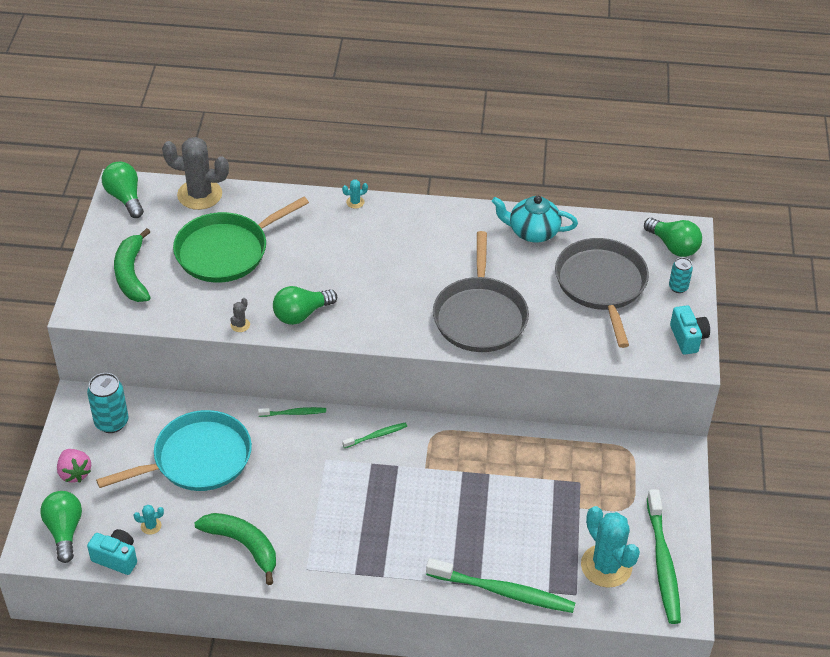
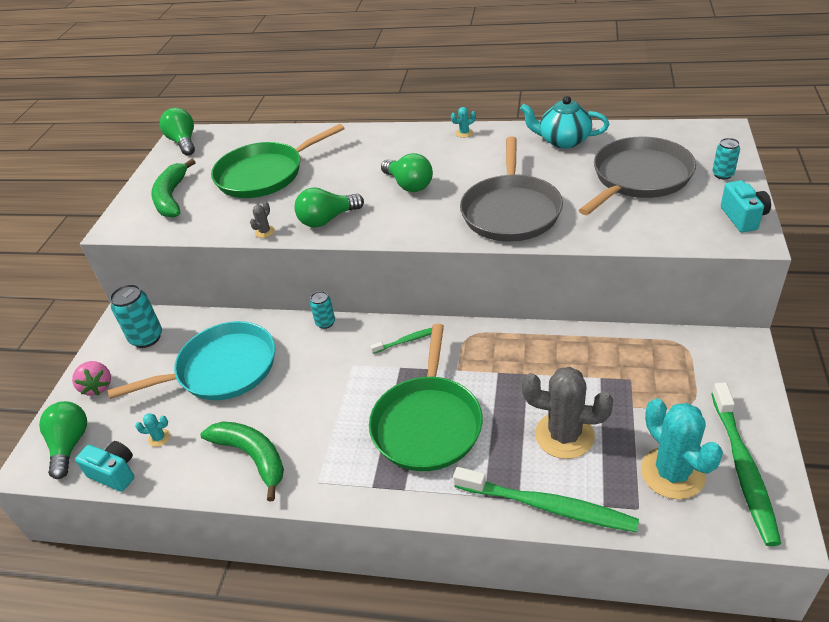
camera: 10 degrees right, 5 degrees down
(199, 195) = (250, 135): grey cactus -> grey cactus (564, 435)
(294, 413) = (325, 323): green toothbrush -> turquoise can
(355, 202) = (391, 131): turquoise cactus -> turquoise cactus (464, 133)
(400, 518) = (427, 423): none -> green pan
(601, 285) = (639, 177): grey pan -> grey pan turned 45 degrees clockwise
(673, 246) = (710, 142): green light bulb -> green light bulb (409, 185)

